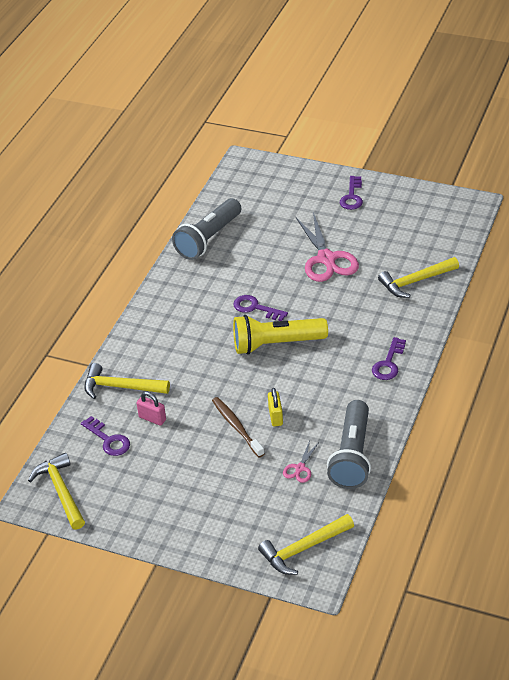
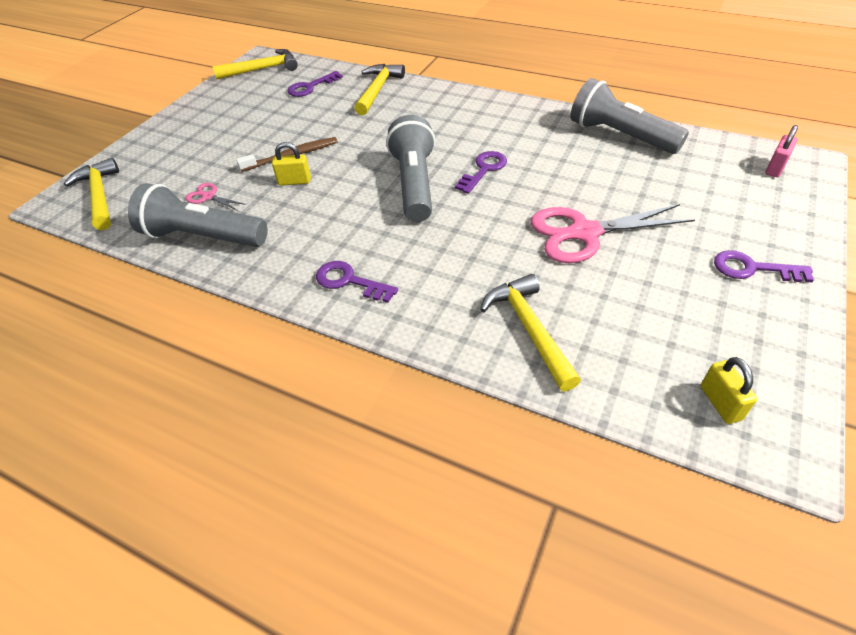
camera: 95 degrees right, 5 degrees up
(152, 418) = (327, 107): pink padlock -> pink padlock (775, 168)
(276, 344) = (414, 184): yellow flashlight -> grey flashlight
(451, 218) = (720, 403): none -> yellow padlock

